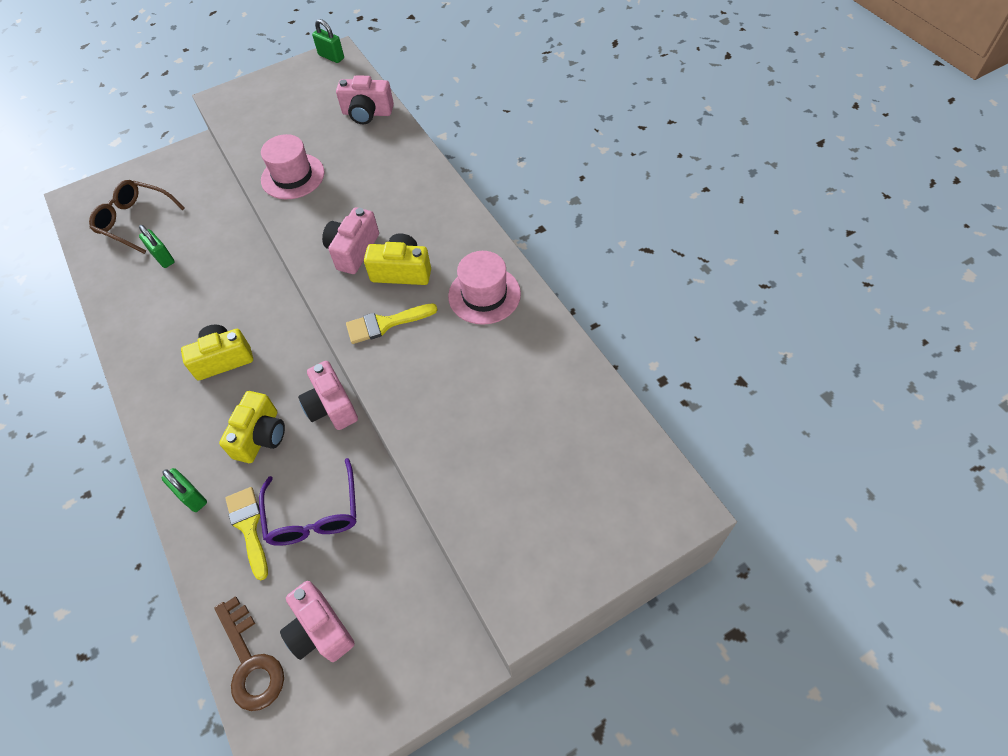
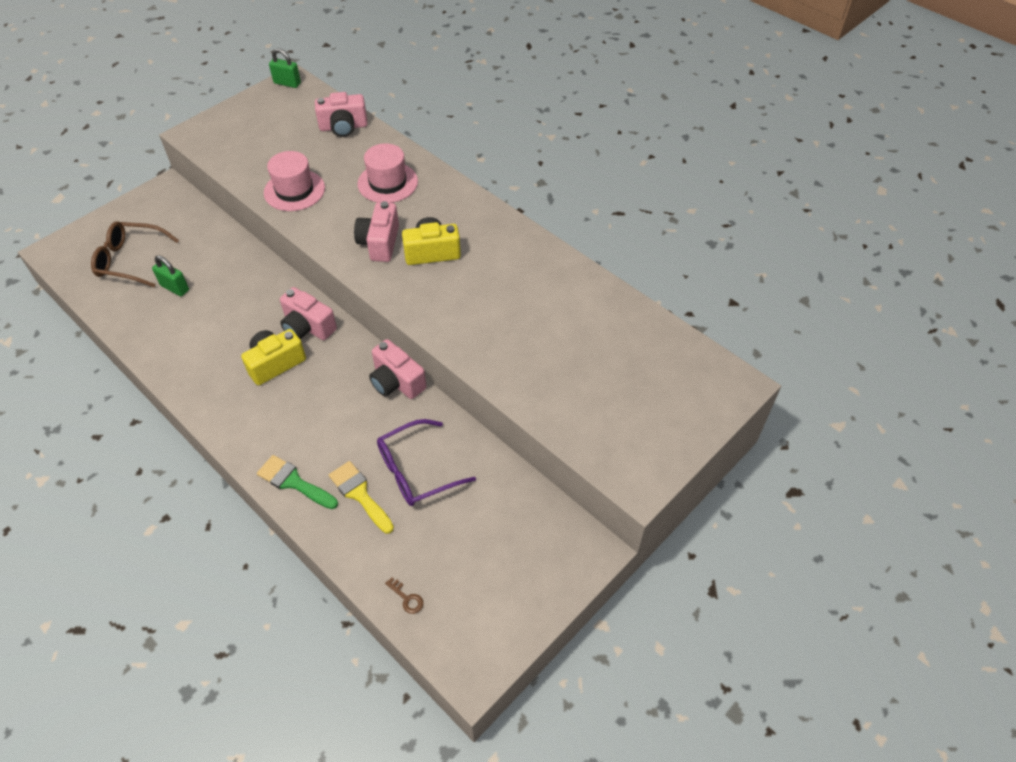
camera: 20 degrees left, 5 degrees down
(191, 496) = (293, 482): green padlock -> green brush
(250, 661) = (407, 598): brown key -> brown key, size x0.43
(261, 436) = (339, 419): yellow camera -> none
(314, 514) = (416, 471): purple glasses -> purple glasses turned 90 degrees clockwise
(320, 630) = (459, 559): pink camera -> pink camera (307, 327)
(385, 324) = (434, 296): yellow brush -> none
(484, 295) = (513, 258): pink hat -> pink hat (387, 183)

